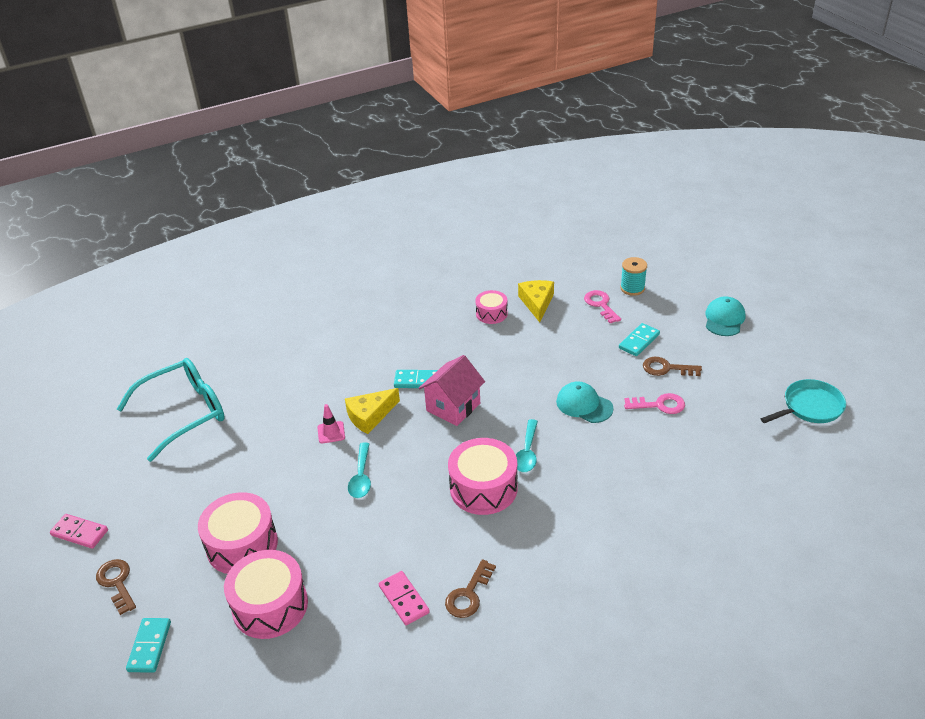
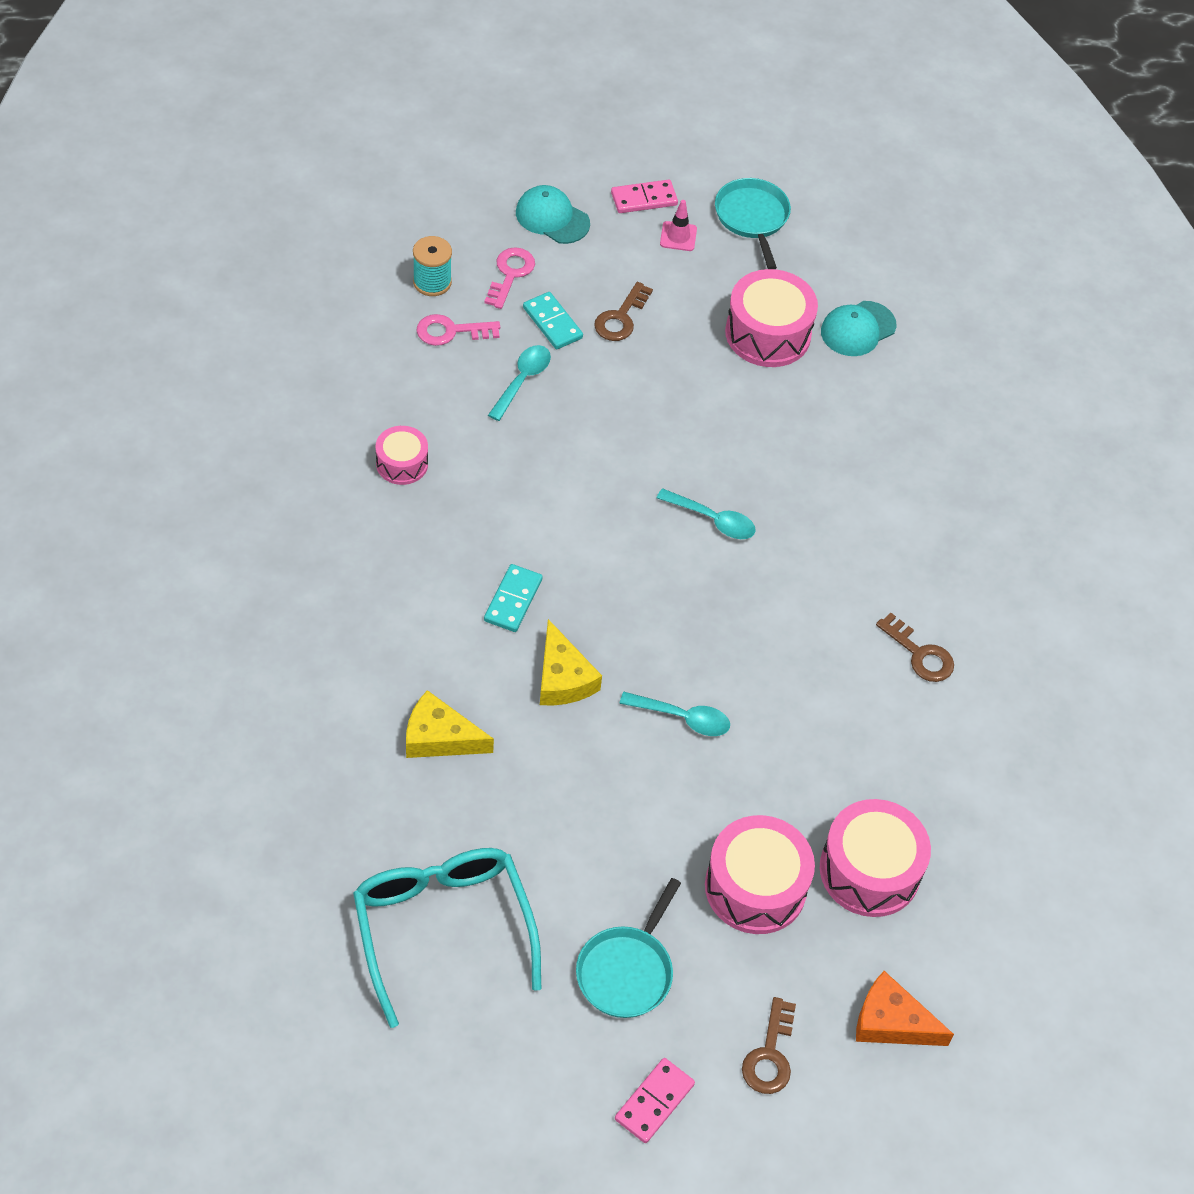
camera: 80 degrees left, 15 degrees up
(117, 583) = (769, 1055): brown key -> brown key turned 60 degrees counterclockwise
(149, 646) = (891, 1022): turquoise domino -> orange cheese
(169, 497) = (626, 971): none -> turquoise pan
(331, 432) = (577, 734): pink traffic cone -> pink traffic cone (678, 236)
(403, 599) = (906, 722): pink domino -> pink domino (644, 199)
(453, 407) = (589, 573): pink house -> none
(483, 488) = (757, 587): pink drum -> pink drum (768, 333)
(537, 303) = (406, 401): yellow cheese -> yellow cheese (439, 737)
(584, 341) = (522, 380): none -> turquoise spoon
(584, 405) = (651, 429): turquoise cap -> turquoise cap (858, 329)
(659, 405) = (686, 354): pink key -> pink key (510, 274)

